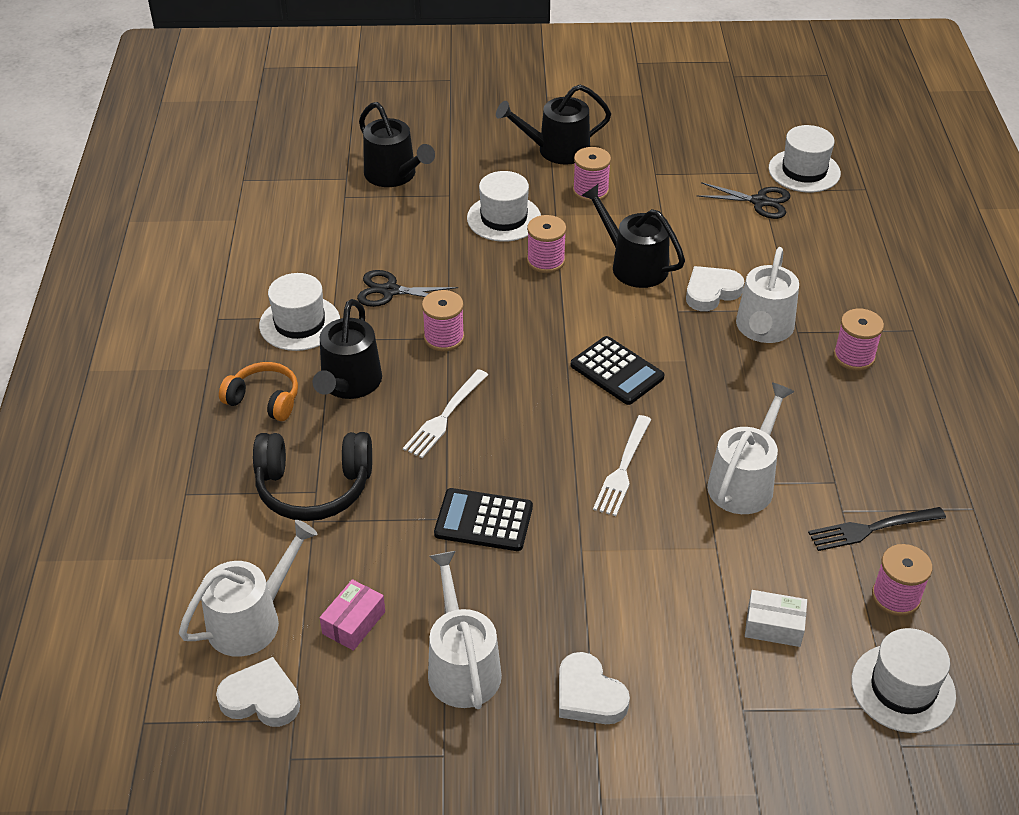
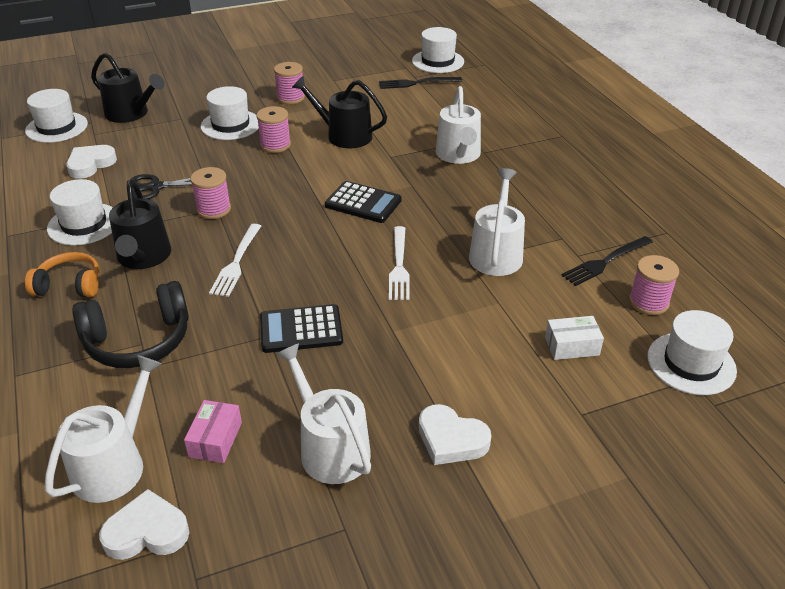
camera: 20 degrees left, 5 degrees down
(306, 177) = (56, 127): none -> white hat
(557, 150) = (254, 78): black watering can -> none
(711, 292) = (409, 140): white heart -> white heart (90, 164)
(759, 202) = (416, 83): black scissors -> black fork
(854, 357) = (531, 159): pink spool -> none

